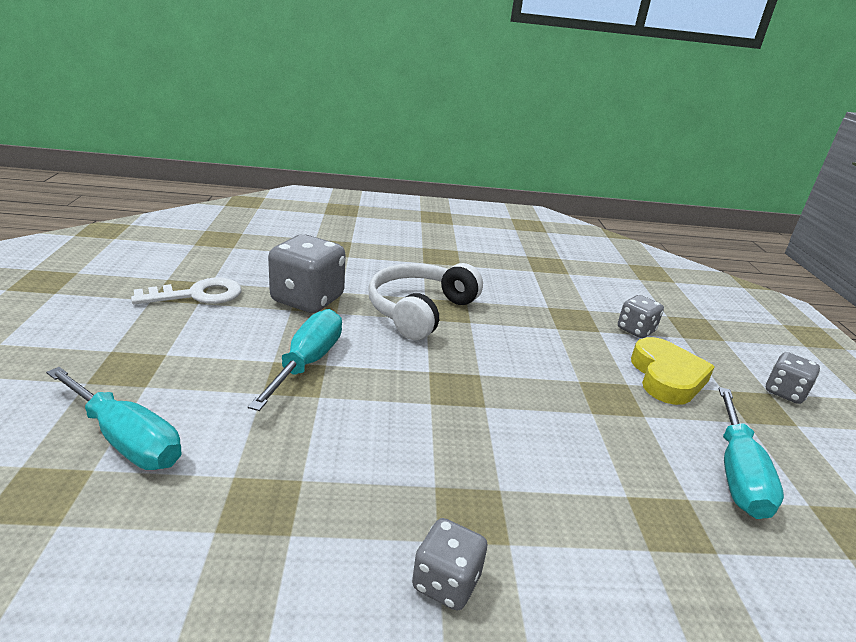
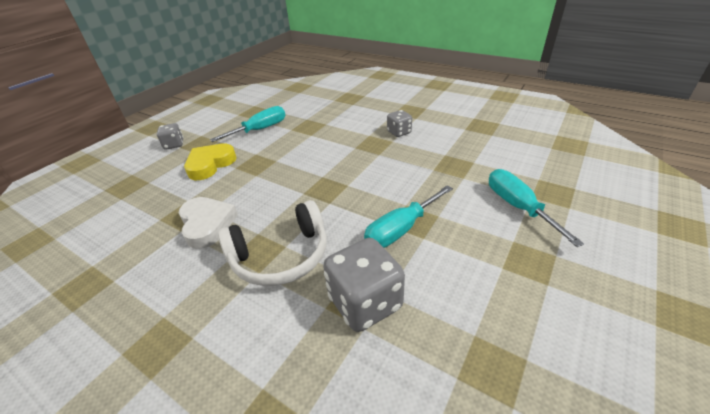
camera: 140 degrees left, 10 degrees up
(197, 295) = (474, 350): white key -> none
(532, 316) = (207, 224): none -> white heart
(635, 330) = (165, 193): grey dice -> none

